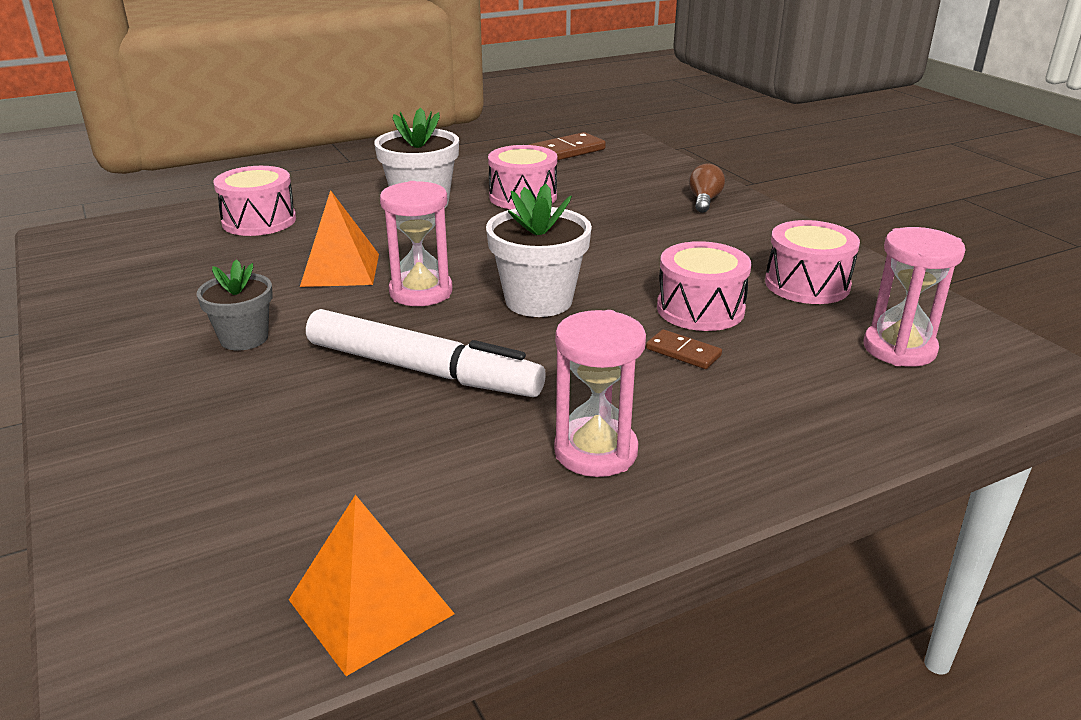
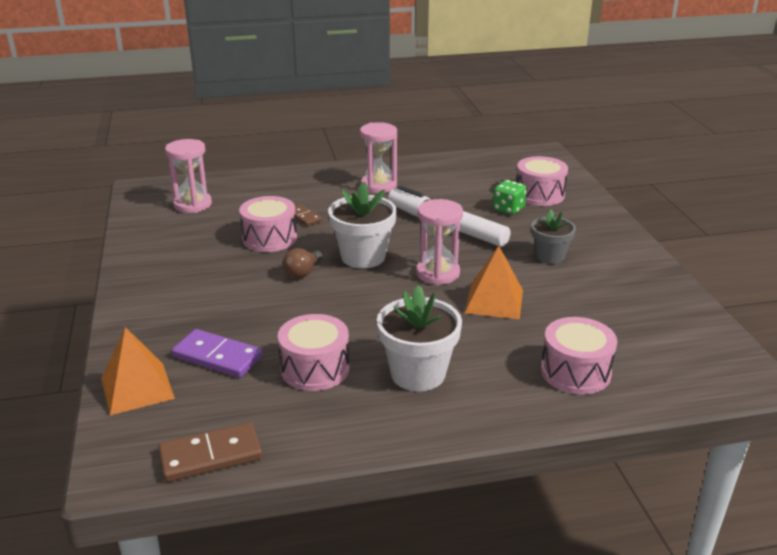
camera: 165 degrees left, 0 degrees up
(298, 427) = (508, 209): none -> green dice
(371, 606) = (476, 160): orange pyramid -> orange pyramid (137, 388)
(623, 194) = (218, 356): none -> purple domino
(704, 201) = (155, 335): brown light bulb -> brown light bulb (303, 272)
(807, 284) = (185, 245): pink drum -> pink drum (539, 194)

